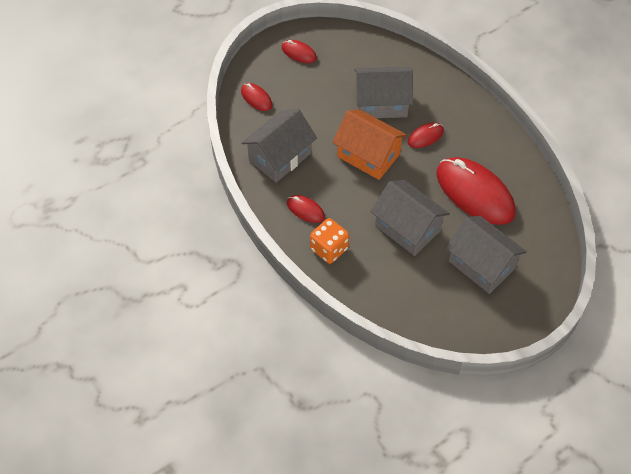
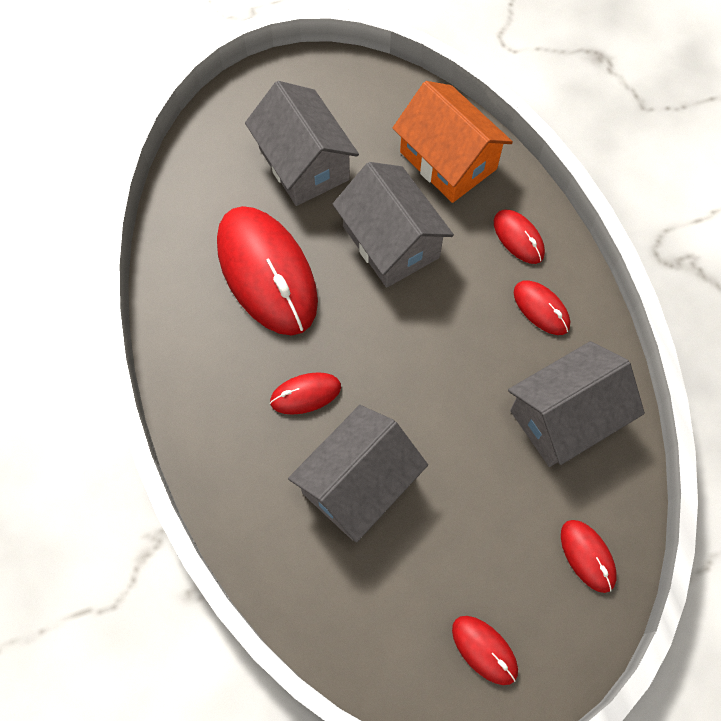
camera: 165 degrees left, 10 degrees up
(329, 249) = (518, 238): orange dice -> red mouse
(368, 155) = (413, 382): orange house -> orange house (448, 160)
(381, 103) = (358, 484): grey house -> grey house turned 60 degrees counterclockwise

